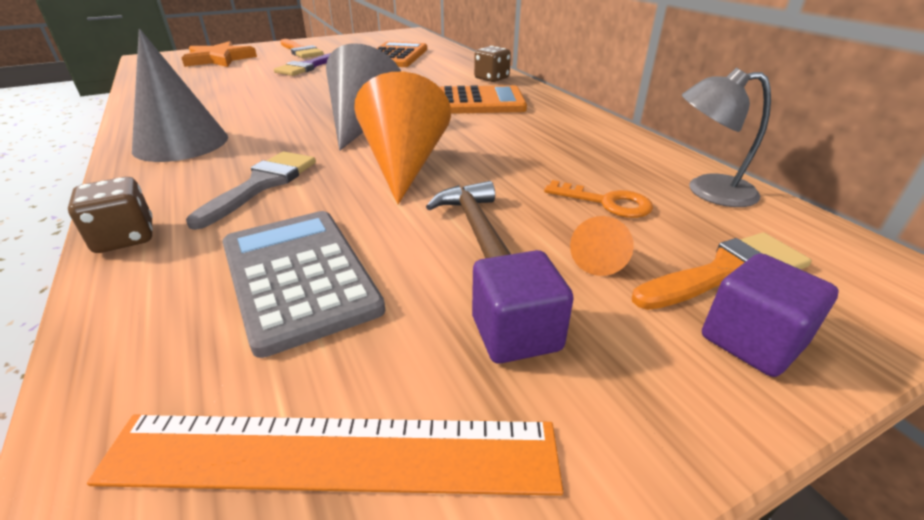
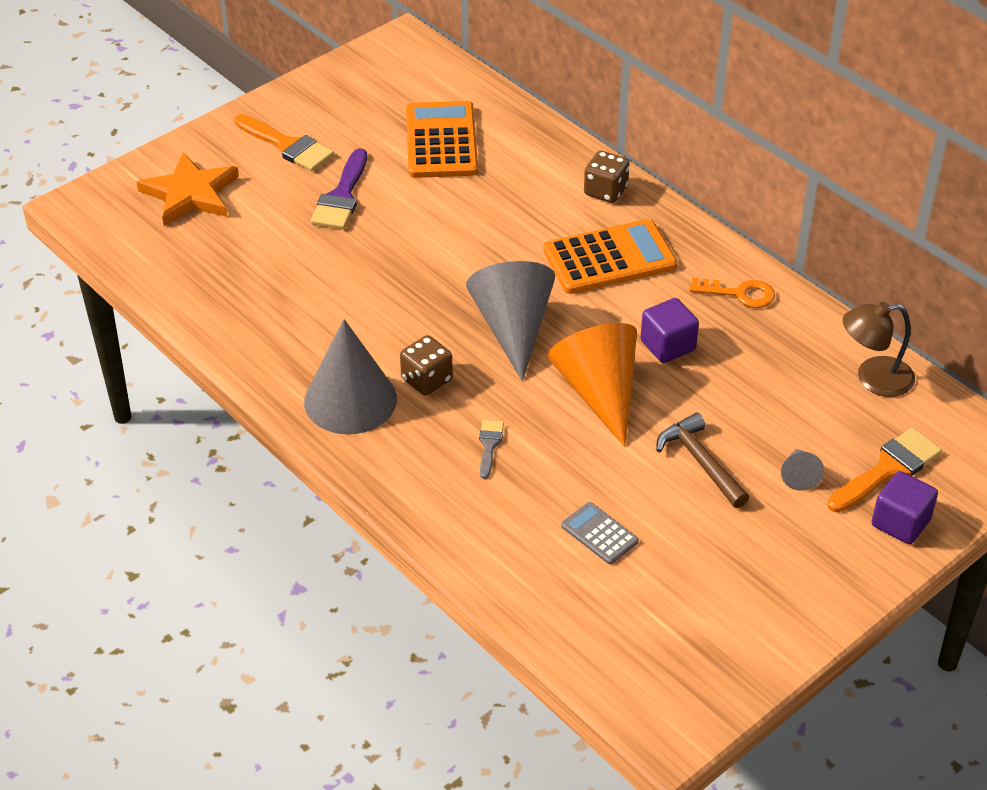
camera: 15 degrees left, 10 degrees up
(125, 238) = (437, 527): brown dice -> brown dice (426, 380)
(262, 184) = (489, 445): grey brush -> grey brush, size x0.54
(299, 276) = (599, 534): grey calculator -> grey calculator, size x0.51
(333, 454) = (698, 632): orange ruler -> none
(516, 333) = (763, 547): purple cube -> purple cube (667, 345)
(597, 259) = (799, 475): orange cone -> grey cone
(606, 202) = (793, 410): orange key -> orange key (739, 294)
(707, 191) = (873, 378): grey lamp -> brown lamp

